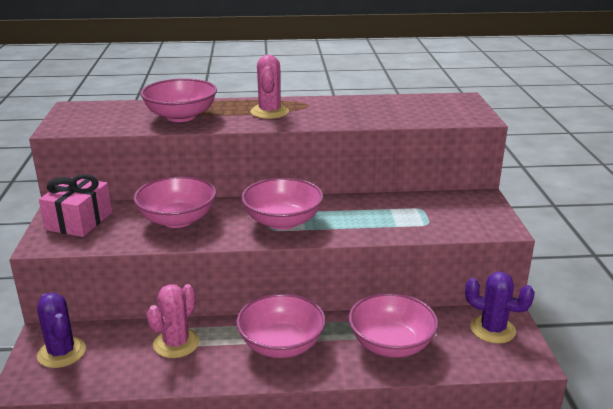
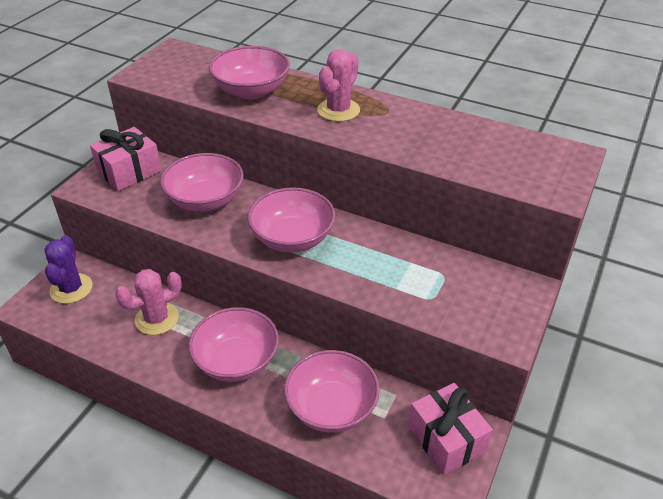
camera: 30 degrees right, 15 degrees up
(492, 329) = (446, 439): purple cactus -> pink gift

